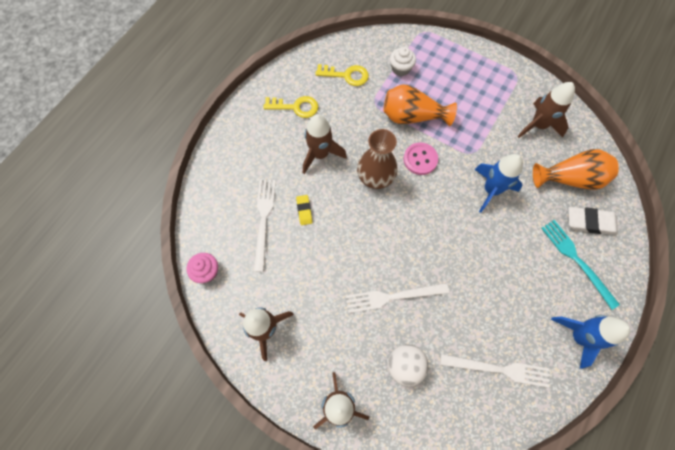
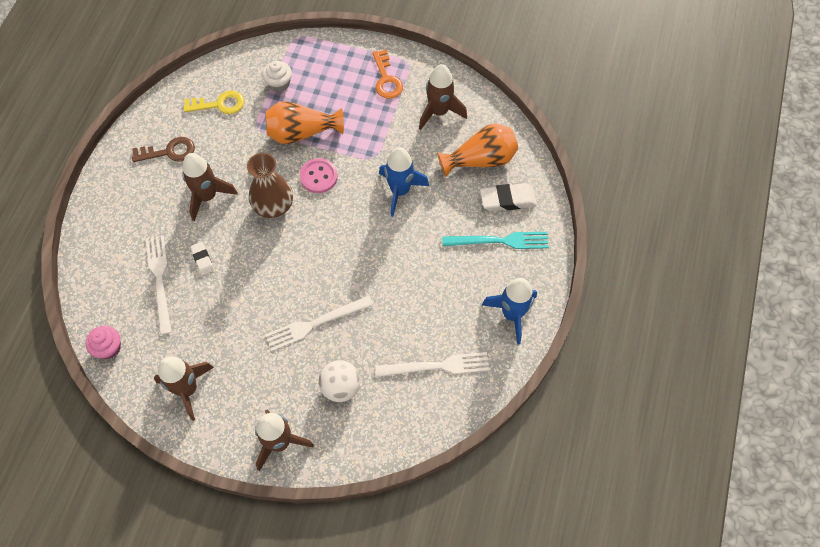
camera: 15 degrees left, 5 degrees down
(295, 107) = (169, 152): yellow key -> brown key
(304, 211) = (202, 259): yellow eraser -> white eraser
(495, 85) = (386, 79): none -> orange key
(577, 260) = (499, 241): turquoise fork -> turquoise fork turned 135 degrees clockwise

